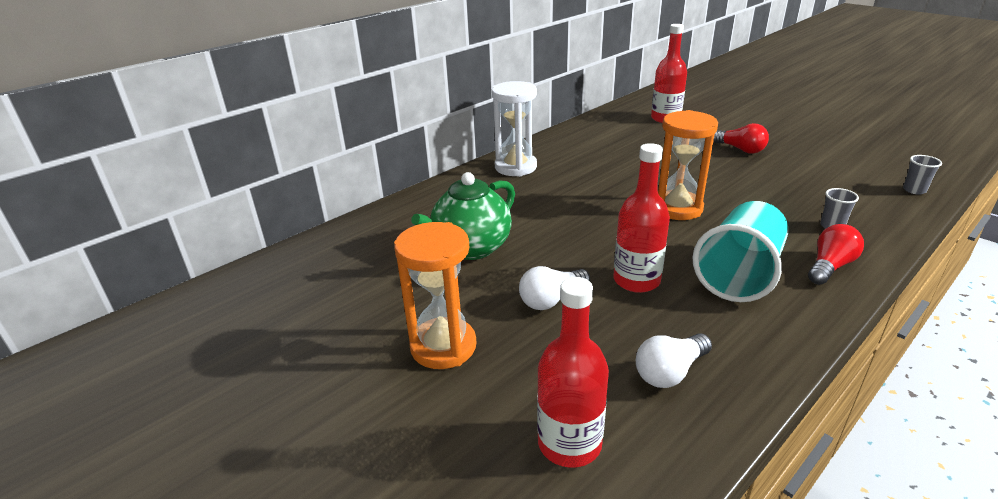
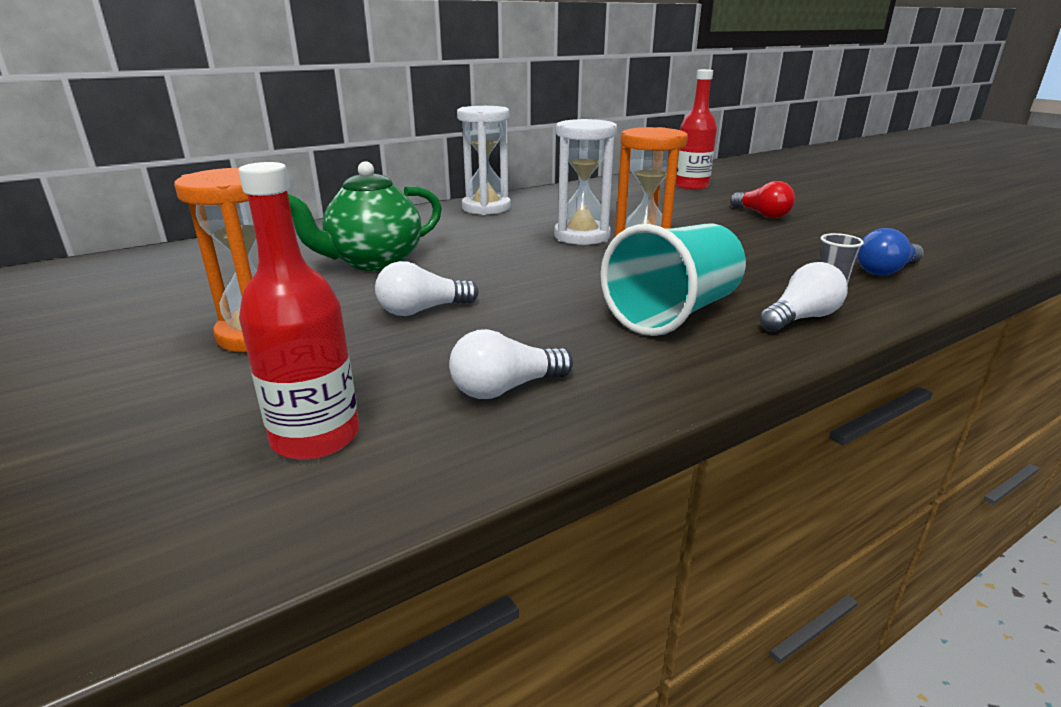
camera: 10 degrees right, 5 degrees down
(617, 194) = (582, 236): none -> white hourglass
(636, 280) = (539, 305): red bottle -> none
(830, 266) = (800, 318): red light bulb -> white light bulb
(862, 205) = (885, 271): none -> blue light bulb
(914, 190) = (968, 264): grey cup -> none

